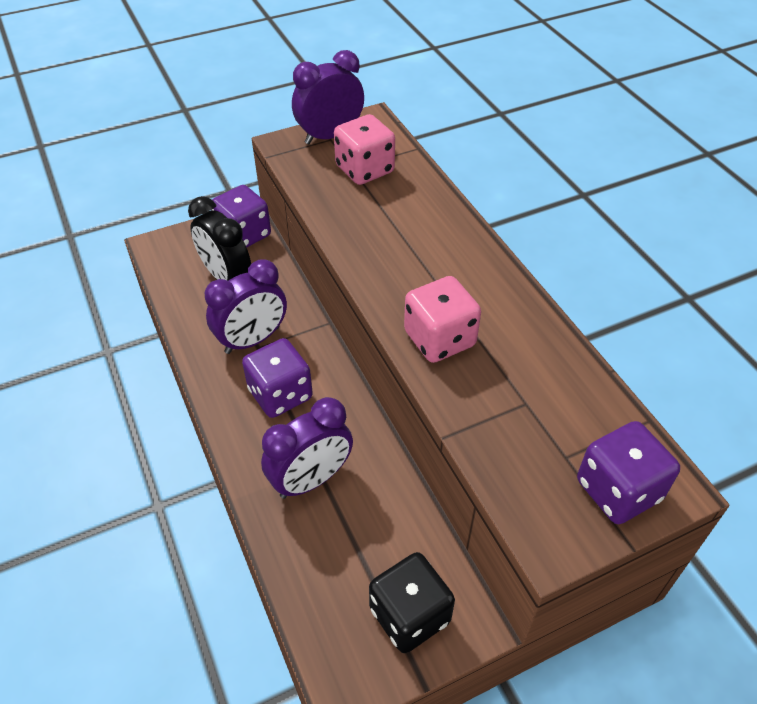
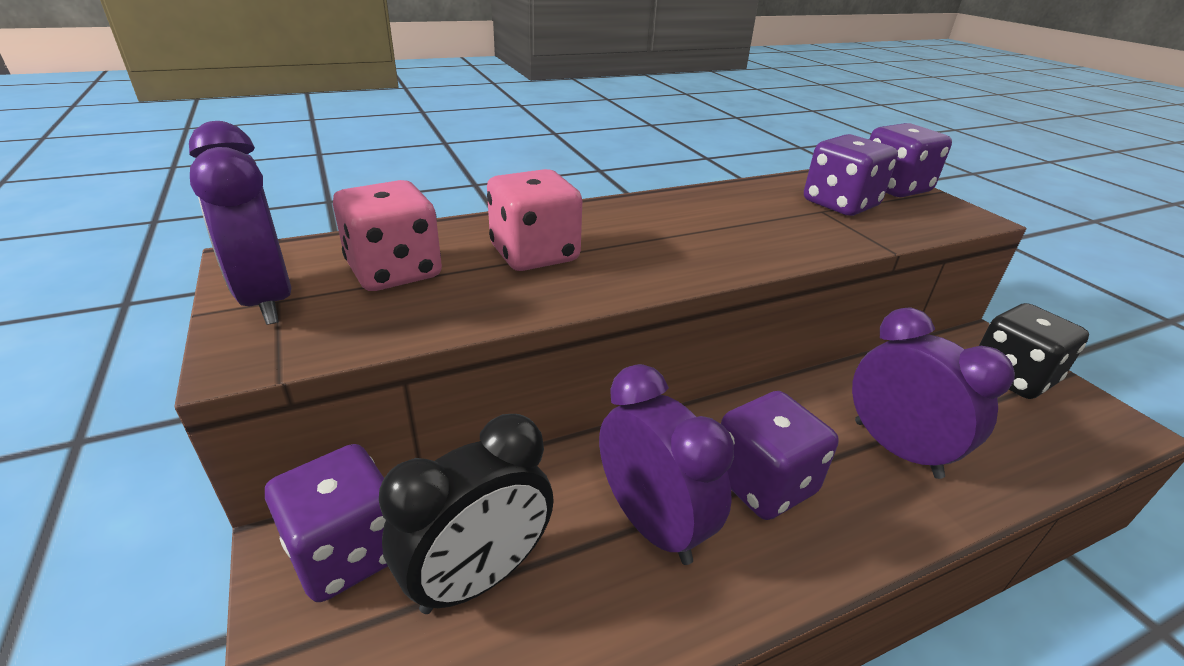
camera: 90 degrees left, 15 degrees down
(439, 339) = (754, 242): pink dice -> pink dice (534, 254)
(546, 422) = (840, 204): none -> purple dice

